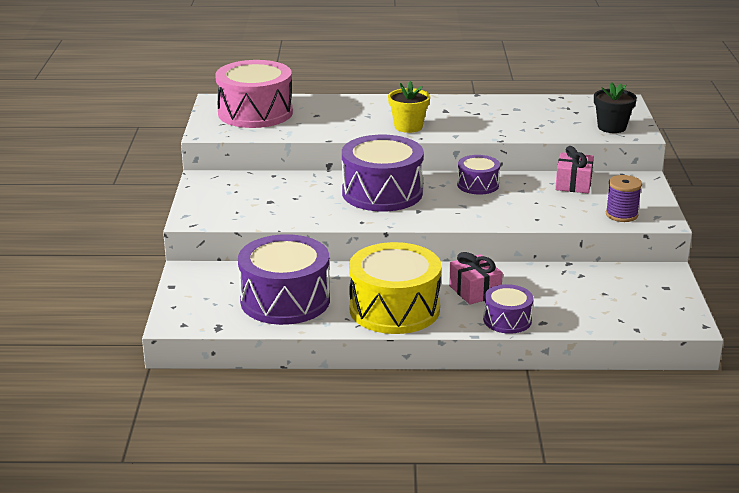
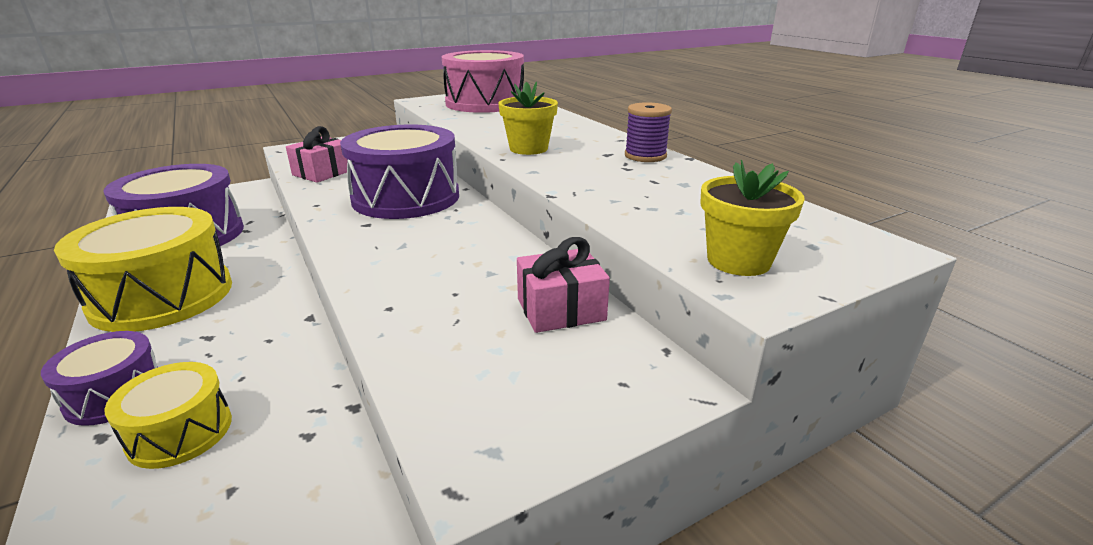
camera: 60 degrees right, 0 degrees up
(474, 291) = (224, 340): pink gift -> pink gift (323, 173)
(478, 185) = (479, 240): purple drum -> none
(555, 303) = (180, 432): none -> yellow drum
(611, 127) = (738, 261): black flower pot -> yellow flower pot
(621, 215) = (465, 395): purple spool -> purple spool (645, 156)

